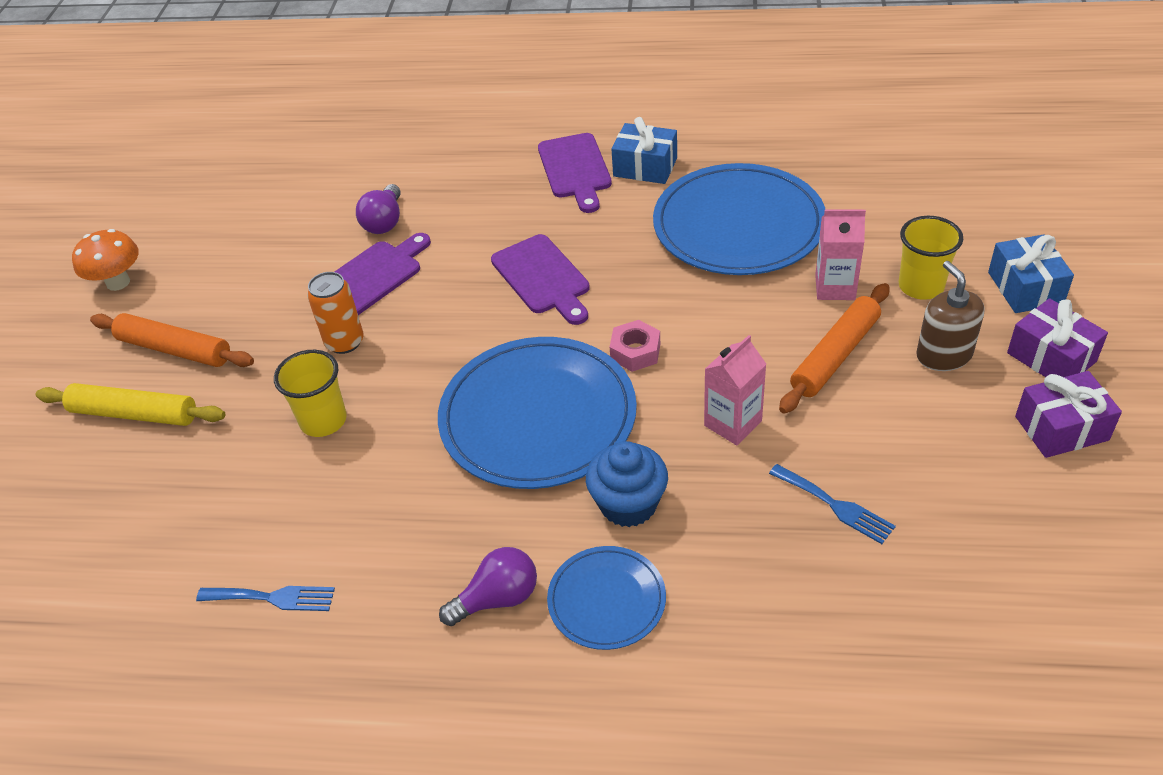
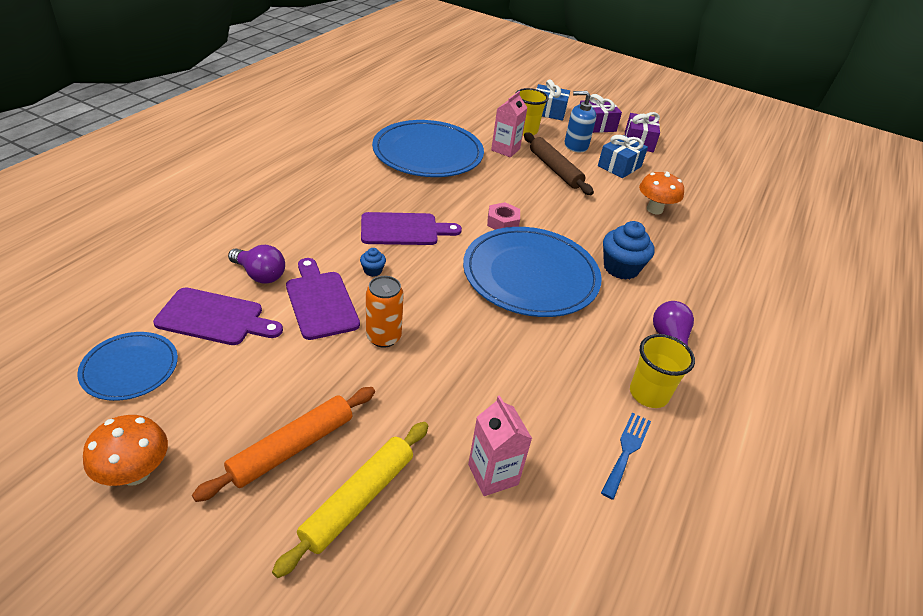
camera: 75 degrees left, 5 degrees down
(323, 421) = (462, 373): yellow cup -> yellow cup (648, 394)
(447, 288) = (373, 271): none -> blue cupcake
(575, 169) = (308, 180): purple cutting board -> purple cutting board (215, 318)
(606, 600) = (686, 300): blue plate -> blue plate (130, 368)
(645, 167) = (338, 158): blue gift -> blue gift (619, 166)
(733, 423) = (582, 214): pink carton -> pink carton (493, 474)
(835, 355) = (555, 169): orange rolling pin -> brown rolling pin
(835, 505) = (654, 209): blue fork -> orange mushroom
(943, 355) = (576, 145): brown soap dispenser -> blue soap dispenser

